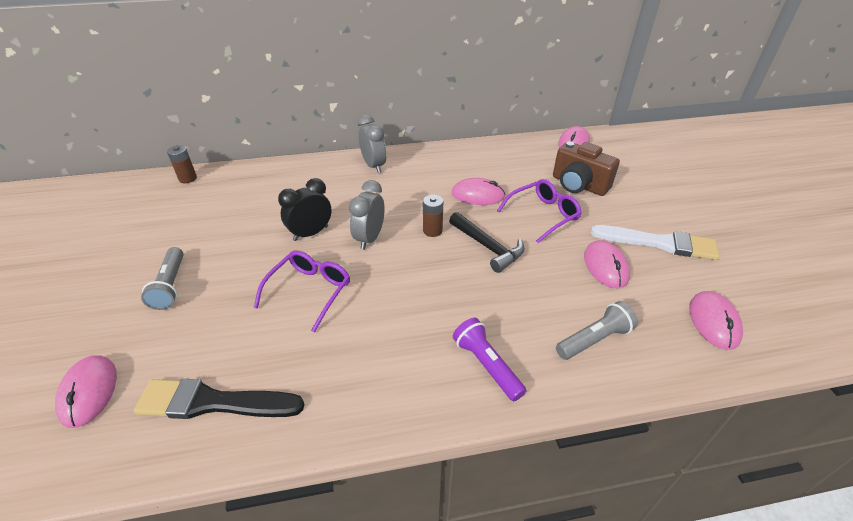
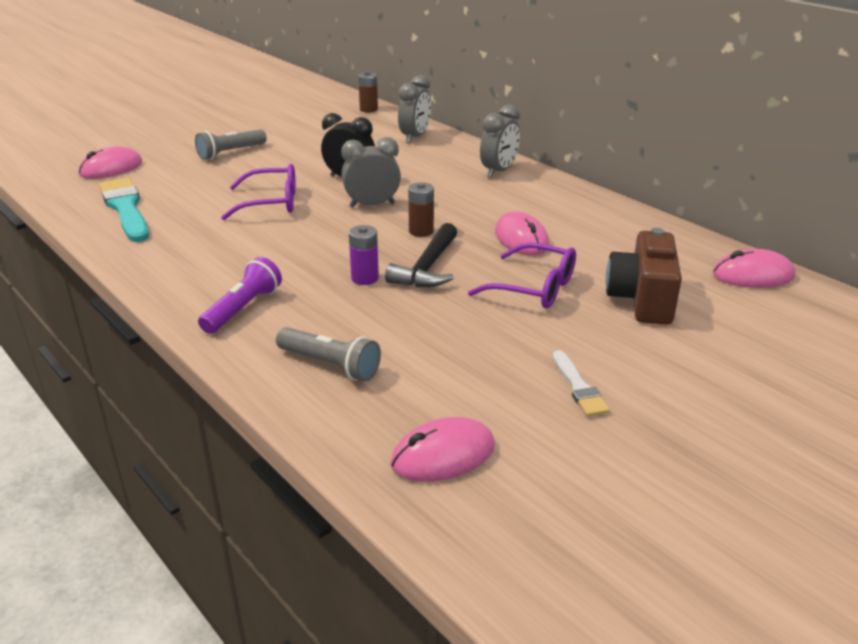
camera: 60 degrees right, 10 degrees down
(213, 402) = (126, 209): black brush -> turquoise brush
(273, 177) = (415, 137): none -> grey clock
(482, 281) = (365, 278): none -> purple battery
(605, 266) = (475, 351): pink mouse -> none
(659, 243) = (578, 387): white brush -> white brush, size x0.54

